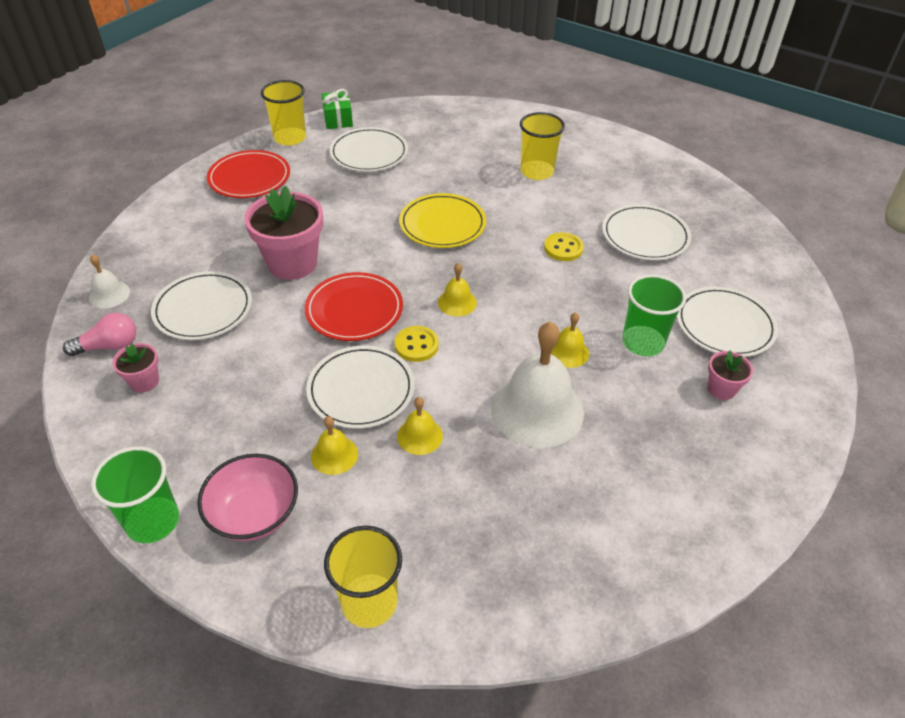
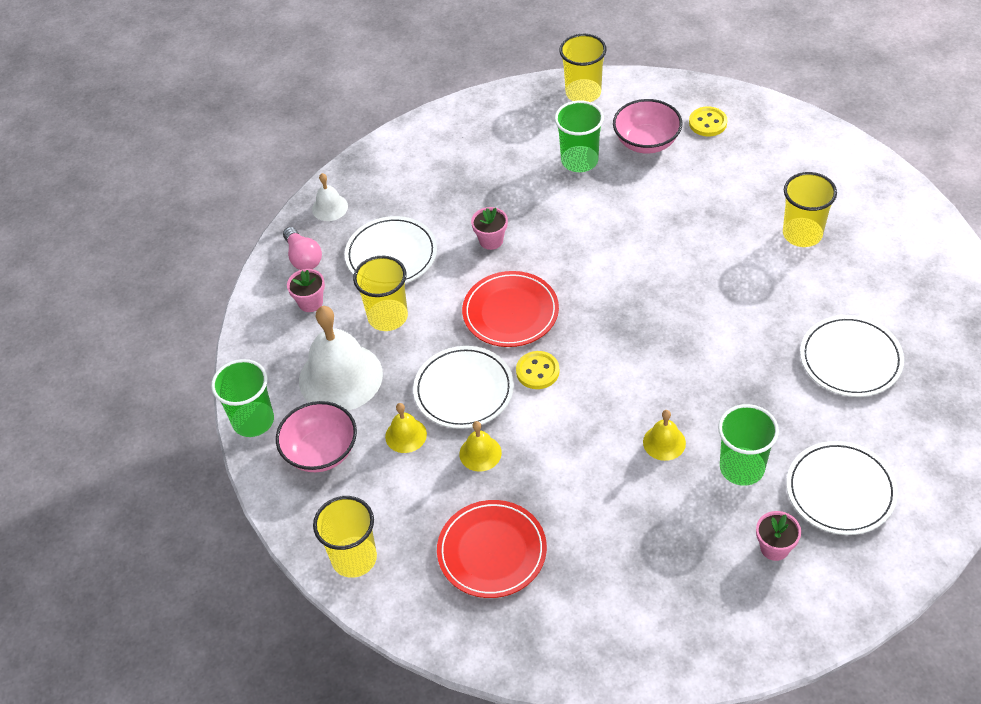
camera: 40 degrees right, 5 degrees up
(109, 346) = (303, 258): pink light bulb -> pink light bulb turned 45 degrees clockwise
(237, 361) = (388, 317): none -> yellow cup
(249, 178) = (515, 128): red plate -> red plate (492, 551)
(292, 263) = (491, 240): pink flower pot -> pink flower pot, size x0.49
(324, 182) = (579, 160): none -> green cup
(338, 119) = (646, 86): green gift -> none
(369, 153) = (646, 142): white plate -> pink bowl
(442, 224) = (655, 256): yellow plate -> none
(457, 302) = (604, 346): yellow bell -> none
(537, 409) = (592, 480): white bell -> white bell (340, 377)
(563, 248) = (752, 335): yellow button -> yellow button (707, 123)

